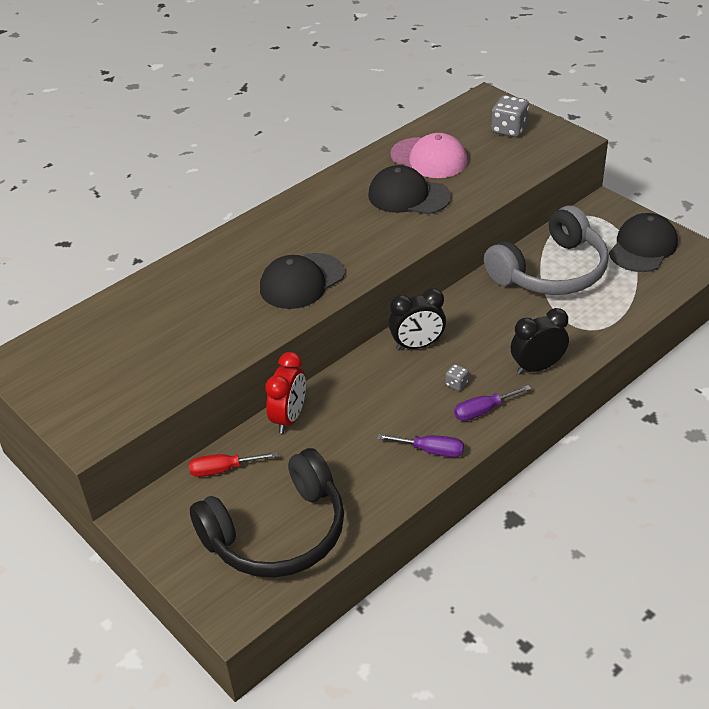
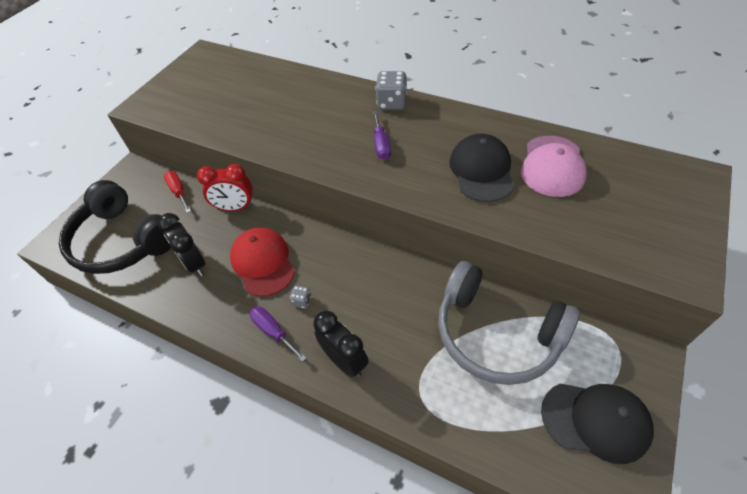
camera: 70 degrees right, 10 degrees up
(301, 281) = (328, 145): black cap -> none
(390, 406) = (263, 263): none -> red cap
(417, 345) = (341, 258): black clock -> black clock (195, 263)
(431, 451) = (217, 307): purple screwdriver -> purple screwdriver (381, 145)
(509, 130) = (656, 212): grey dice -> grey dice (391, 103)

